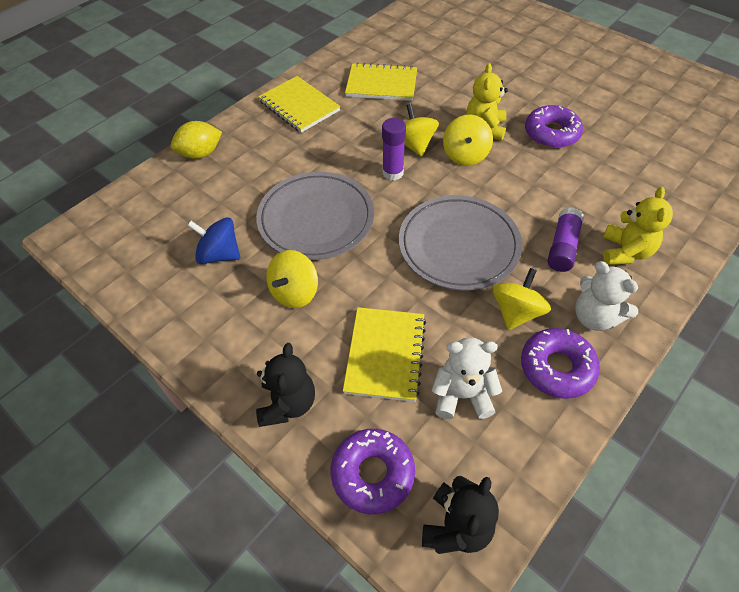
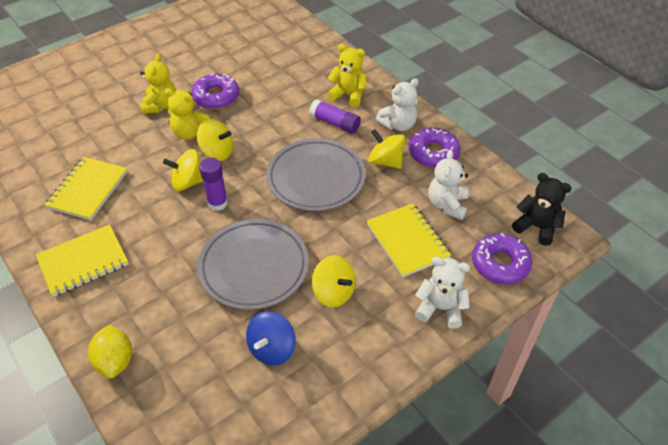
camera: 80 degrees left, 5 degrees down
(288, 404) = (440, 308): black teddy bear -> white teddy bear
(385, 355) = (407, 241): yellow notebook -> yellow notebook turned 45 degrees clockwise
(515, 97) = (160, 105): none -> yellow teddy bear

